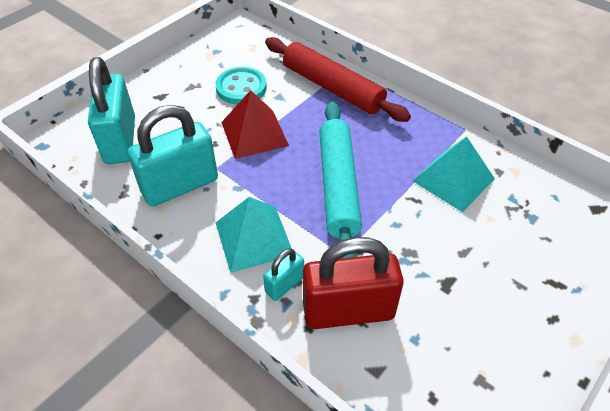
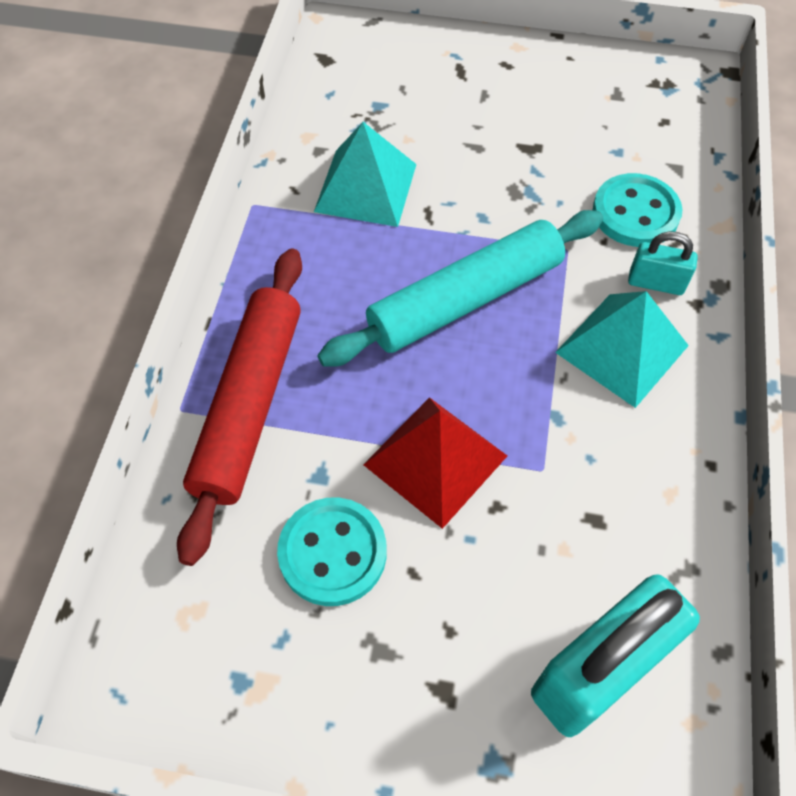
camera: 120 degrees left, 10 degrees up
(180, 186) = (613, 497): turquoise padlock -> none
(348, 311) = (635, 213): red padlock -> turquoise button

